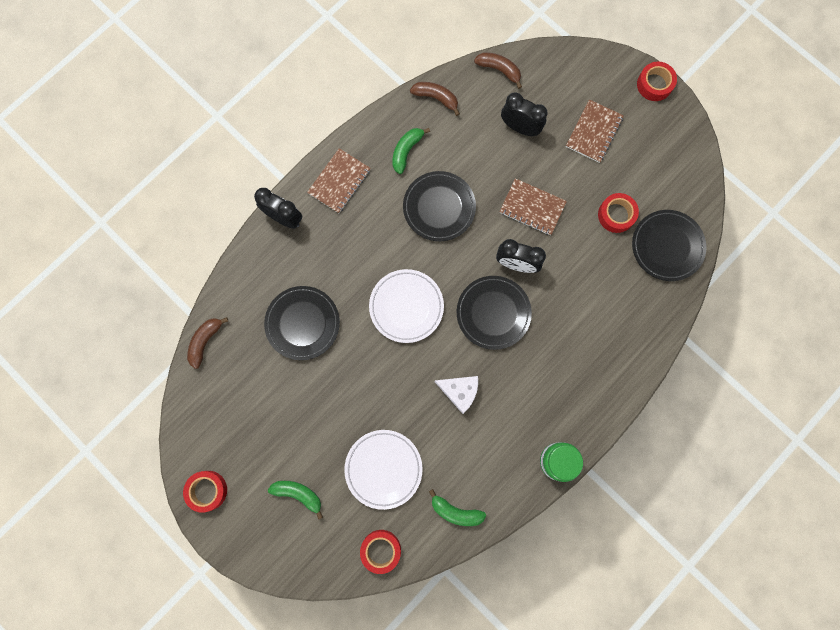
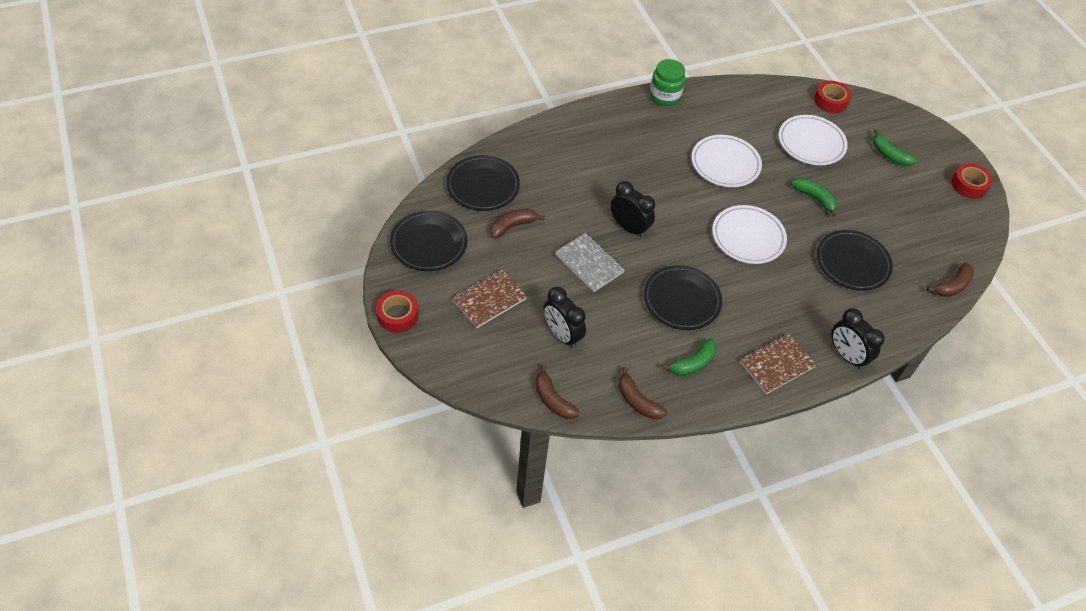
camera: 160 degrees left, 25 degrees down
(455, 511) = (761, 99): green banana -> green banana (814, 198)
(459, 391) = (725, 164): white cheese -> white plate
(493, 313) = (669, 202): black plate -> black plate (429, 244)
(532, 208) = (589, 263): brown notebook -> grey notebook
(616, 215) = (513, 226): red tape -> brown banana

